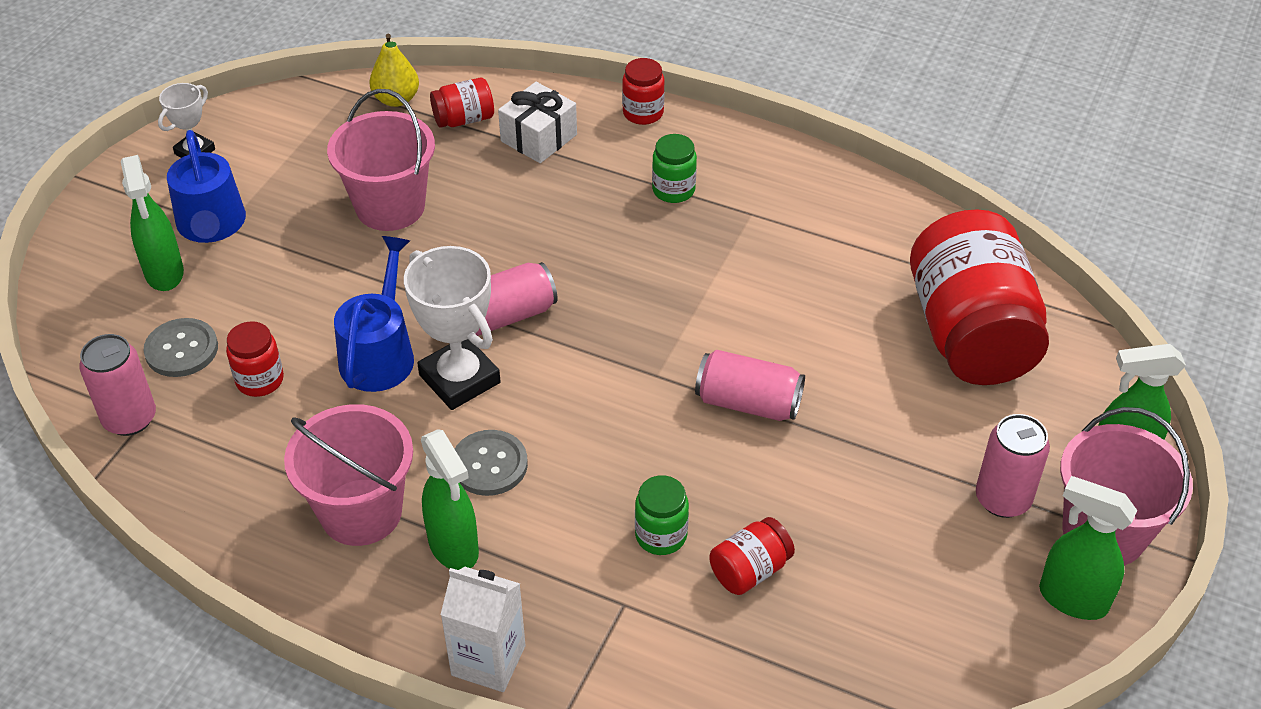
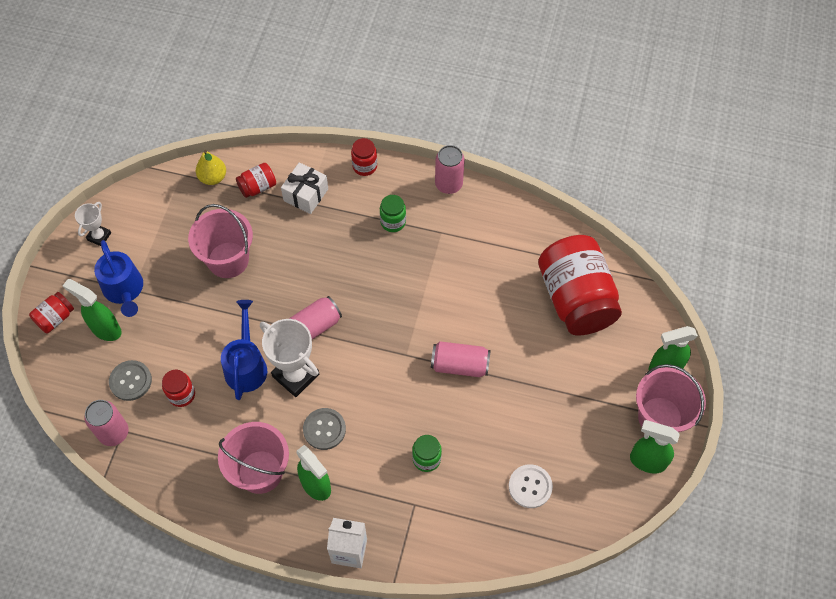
camera: 10 degrees left, 15 degrees up
(164, 273) = (105, 329): green spray bottle -> green spray bottle turned 150 degrees clockwise
(750, 570) = (477, 472): red jar -> red jar (55, 318)
(844, 607) = (530, 486): none -> white button
(1002, 499) = (605, 405): pink can -> pink can (448, 184)

